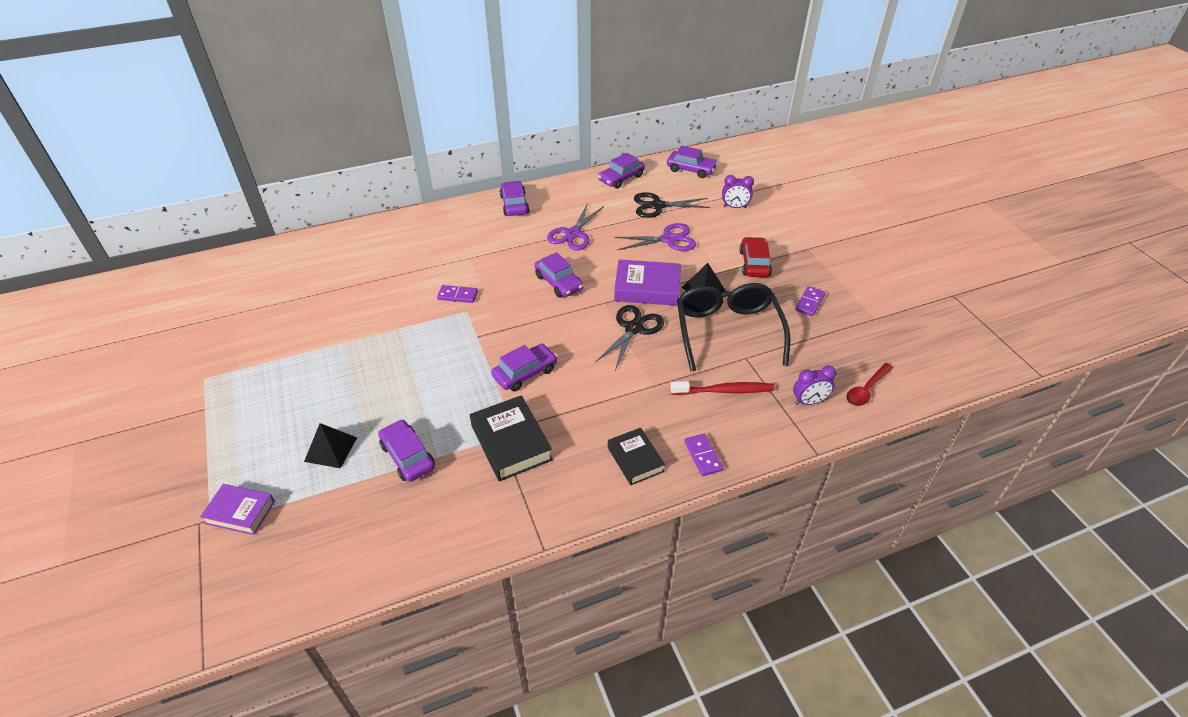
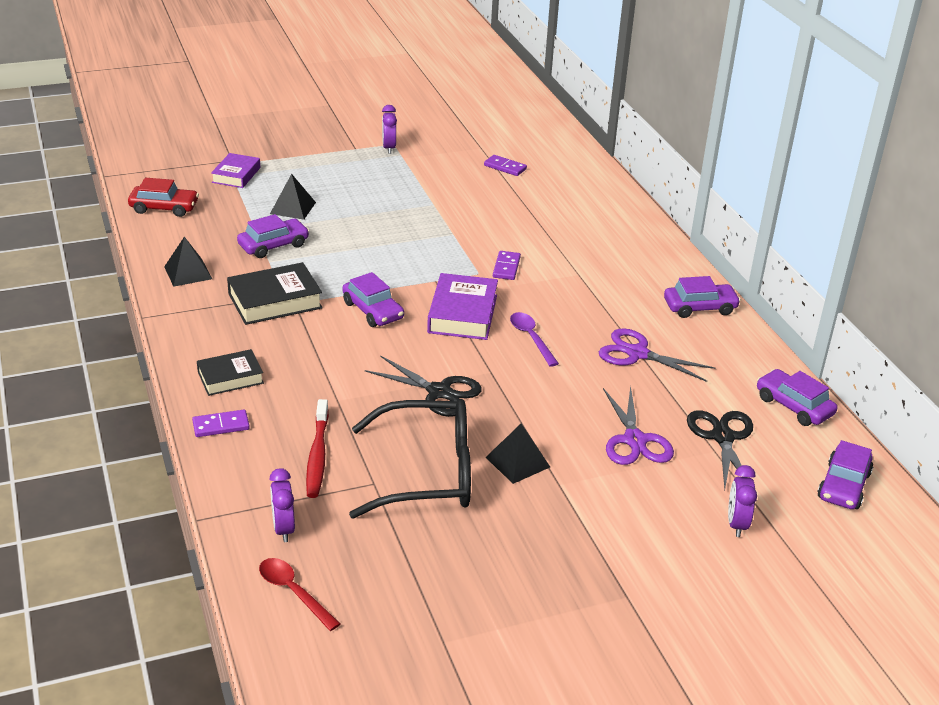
camera: 90 degrees right, 10 degrees down
(212, 381) = (389, 148): none -> purple clock
(458, 523) = (188, 272): none -> black pyramid
(559, 282) = (531, 338): purple car -> purple spoon
(647, 288) = (520, 410): purple book -> purple book (463, 314)
(754, 263) = (581, 523): red car -> red car (164, 208)
(809, 302) = (485, 570): purple domino -> purple domino (505, 167)

